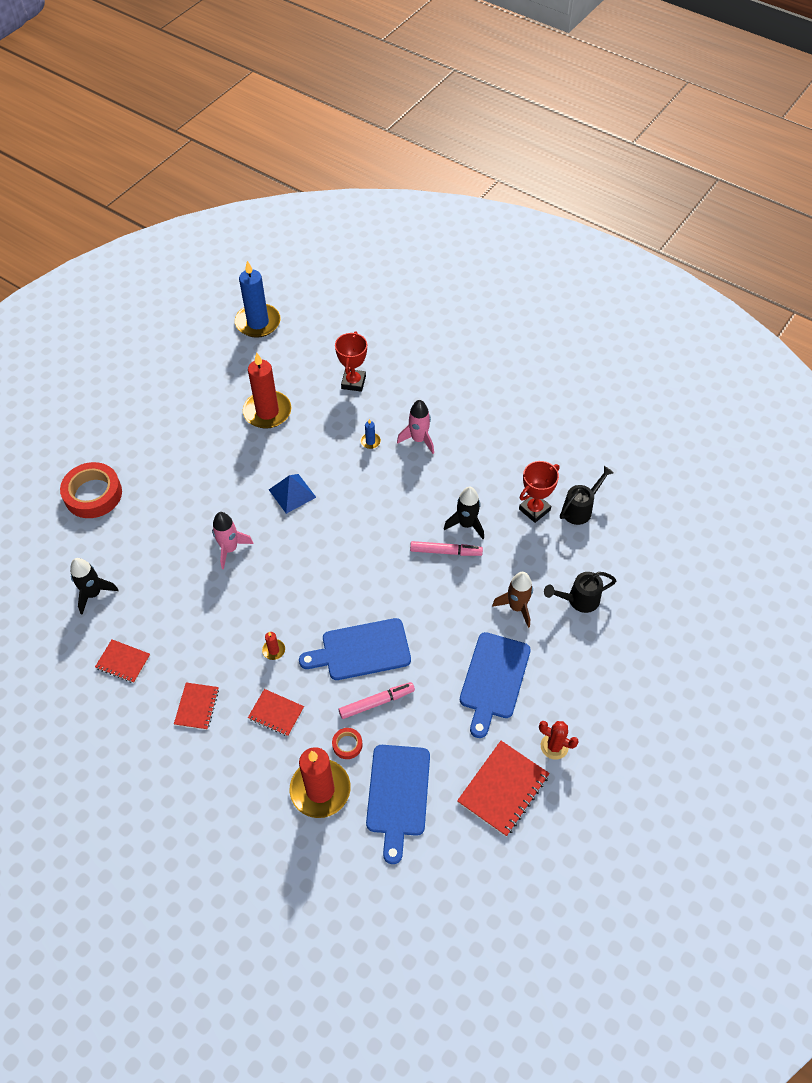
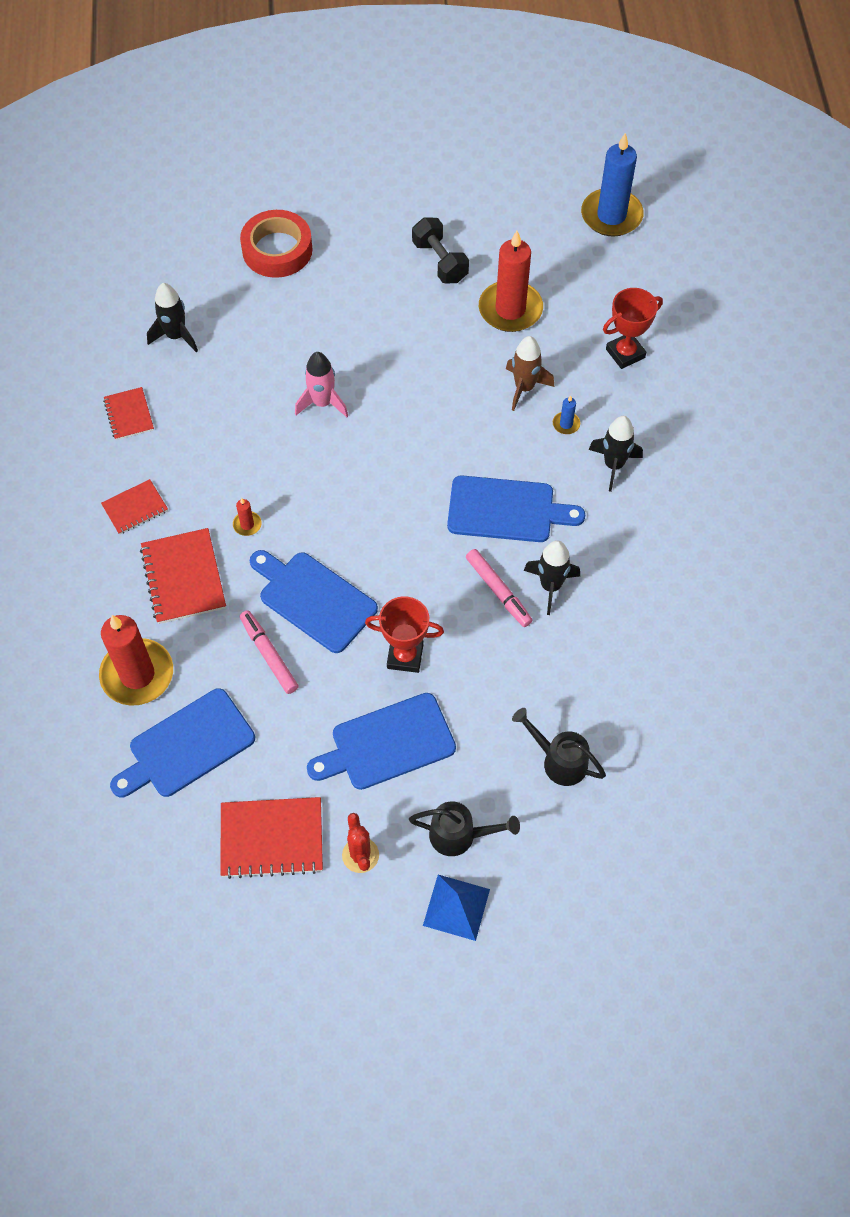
camera: 50 degrees right, 5 degrees up
(197, 420) = (440, 261): none -> black dumbbell
(276, 713) = (183, 577): red notebook -> red notebook, size x1.65
(292, 493) = (435, 404): blue pyramid -> blue pyramid (456, 907)
(347, 745) = (202, 663): red tape -> none
(376, 702) = (269, 655): pink marker -> pink marker turned 150 degrees counterclockwise
(397, 510) = (506, 510): none -> blue cutting board
(419, 439) = (613, 465): pink rocket -> black rocket
(516, 607) = (493, 705): brown rocket -> brown rocket (524, 388)
(534, 509) = (633, 638): red trophy -> red trophy (405, 656)
(580, 509) = (679, 682): black watering can -> black watering can (459, 835)

